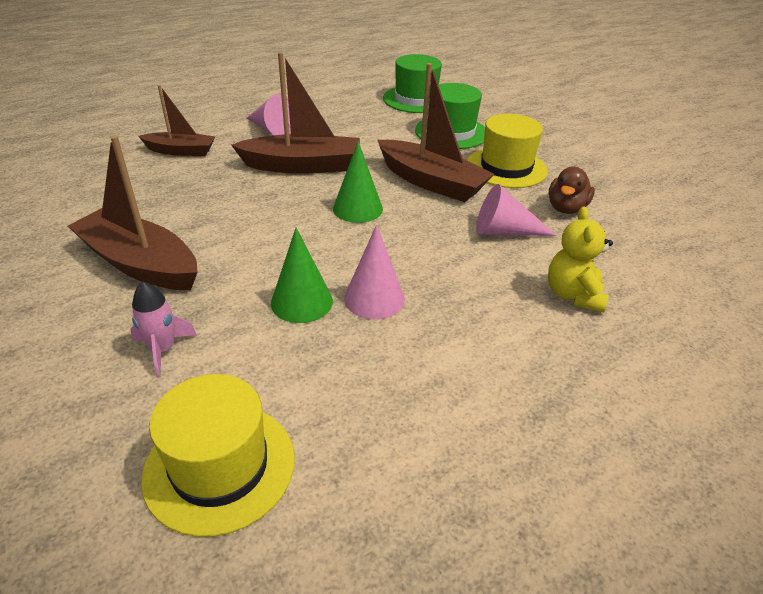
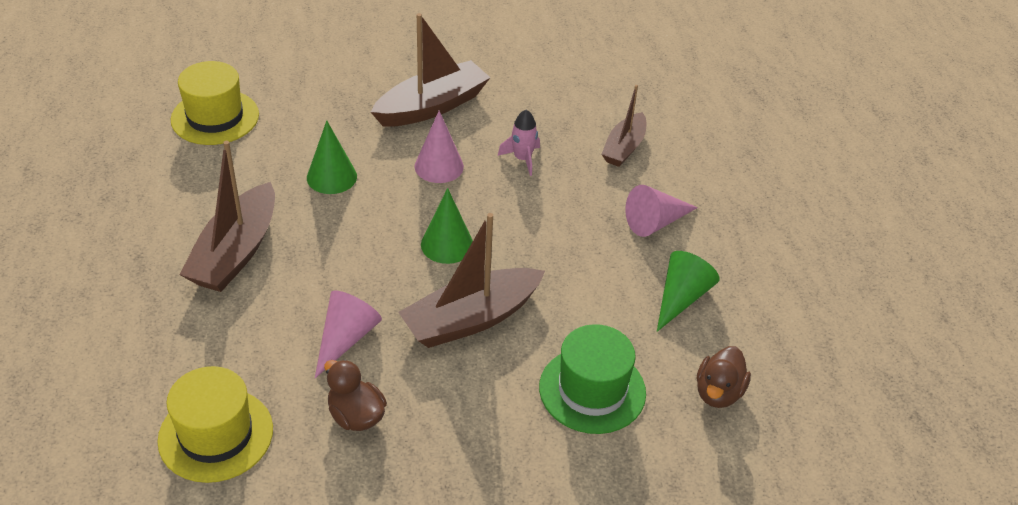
camera: 110 degrees right, 5 degrees up
(163, 350) = (325, 107): pink rocket -> pink rocket (522, 159)
(303, 166) = (554, 227): brown boat -> brown boat (235, 252)
(345, 115) = (681, 298): none -> green cone
(374, 298) = (309, 216): pink cone -> pink cone (439, 166)
(416, 99) = (718, 393): green hat -> brown duck
(506, 167) = (472, 404): yellow hat -> yellow hat (216, 435)
(573, 295) = (227, 342): yellow teddy bear -> none

